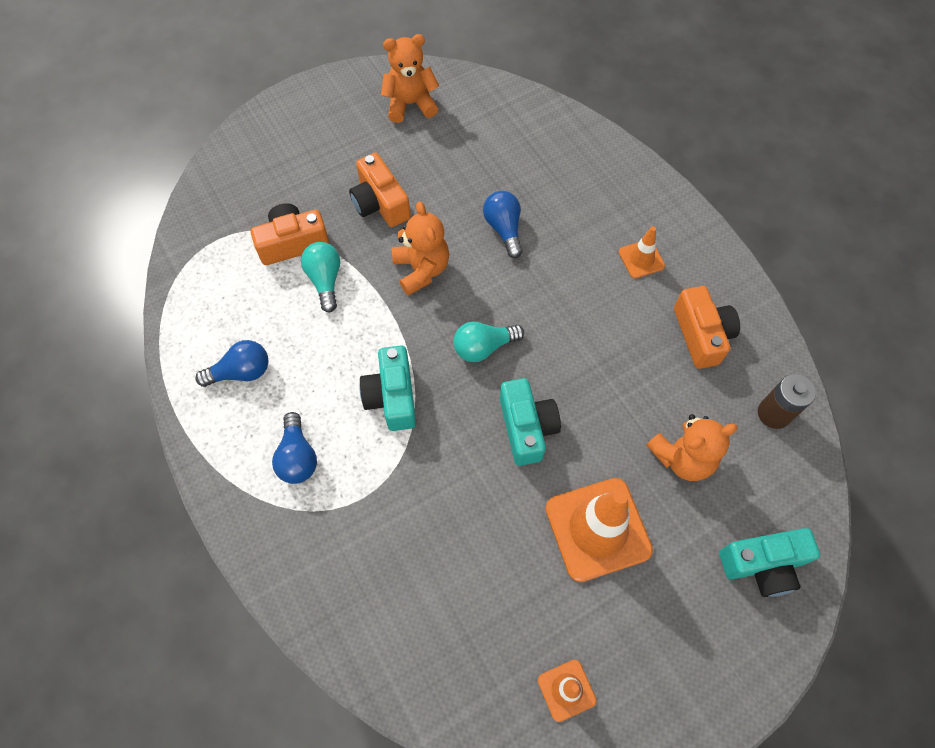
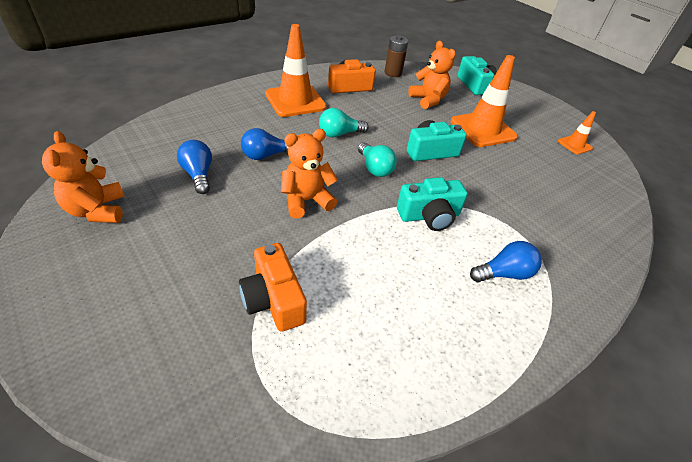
camera: 100 degrees left, 20 degrees down
(241, 372) = (438, 329): blue light bulb -> blue light bulb (198, 175)
(325, 280) = (321, 267): turquoise light bulb -> turquoise light bulb (339, 134)
(380, 203) = (228, 230): orange camera -> none
(641, 259) = (295, 101): orange traffic cone -> orange traffic cone, size x2.01

